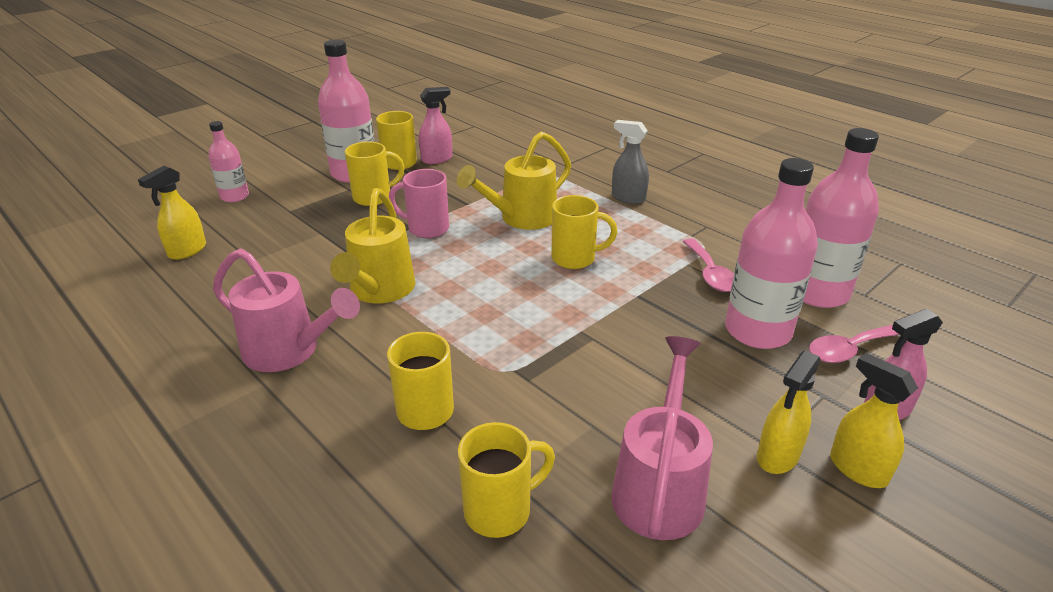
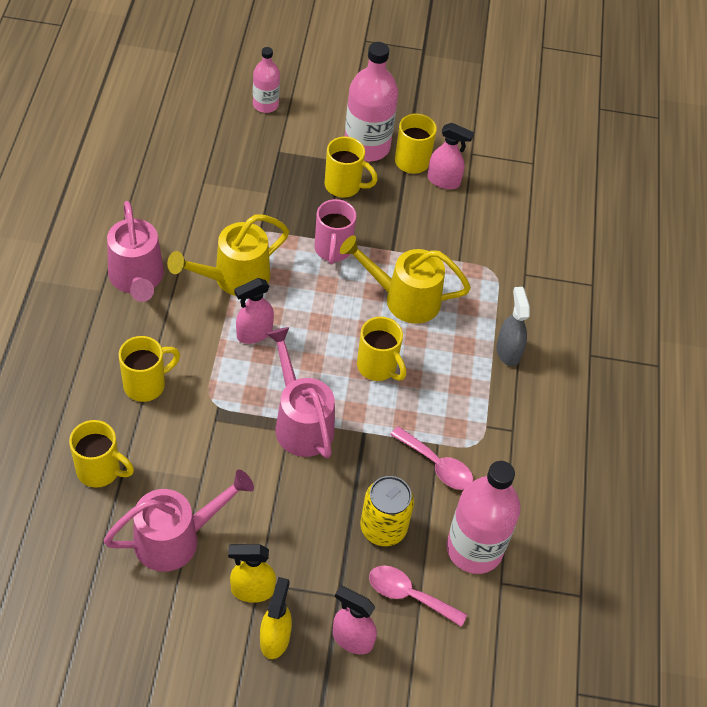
camera: 45 degrees right, 20 degrees up
(187, 251) = (181, 140): yellow spray bottle -> none
(427, 229) = (332, 250): pink mug -> pink mug turned 150 degrees counterclockwise
(456, 307) = (254, 333): none -> pink spray bottle
(589, 325) = (300, 422): none -> pink watering can
(710, 273) = (437, 465): pink spoon -> pink spoon turned 90 degrees counterclockwise
(757, 331) = (383, 528): pink bottle -> yellow can

